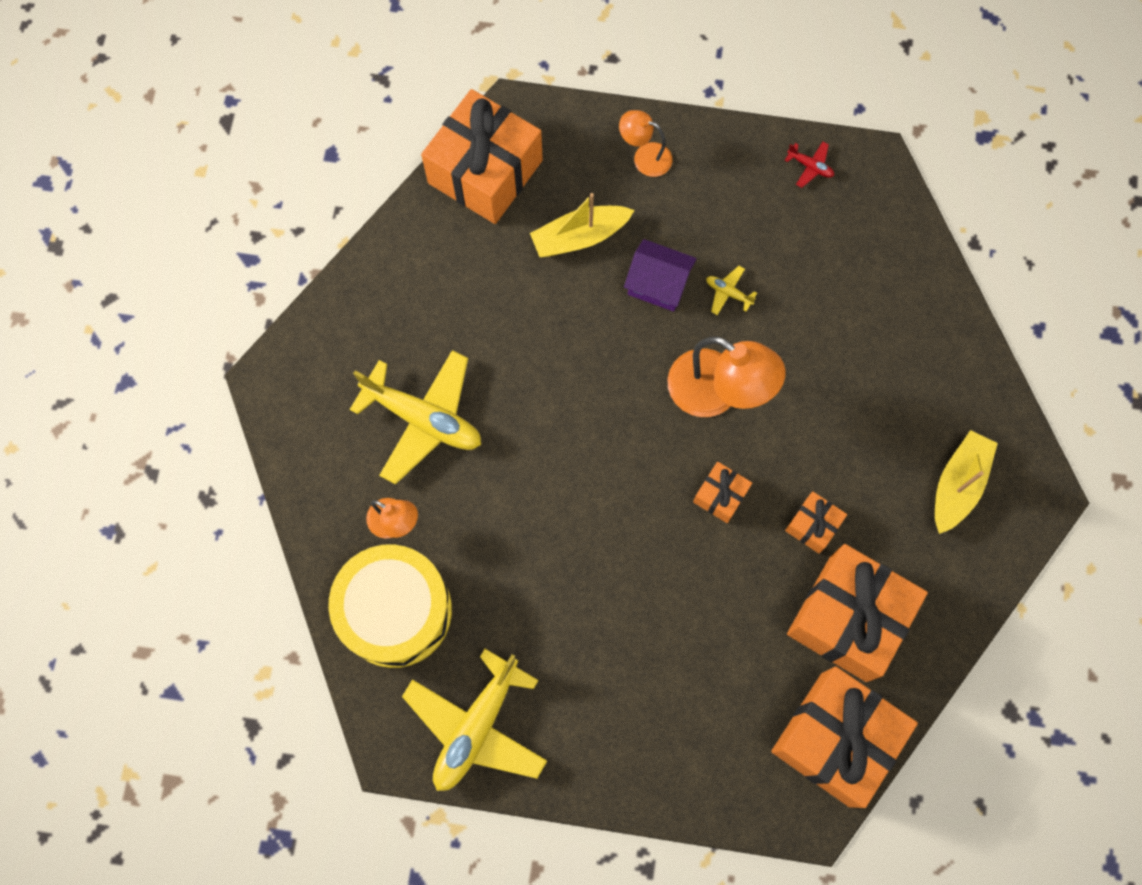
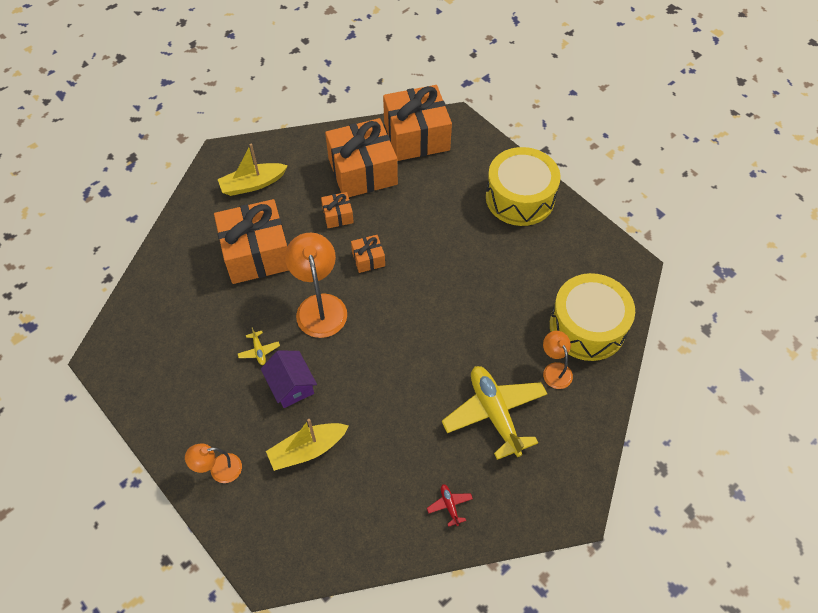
camera: 140 degrees left, 15 degrees down
(476, 727) = (583, 248): yellow plane -> none
(485, 172) = (324, 544): orange gift -> orange gift (256, 253)
(580, 237) = (307, 450): yellow boat -> yellow boat turned 135 degrees clockwise
(615, 745) = (520, 197): none -> yellow drum
(644, 156) = (219, 469): orange lamp -> orange lamp turned 105 degrees clockwise
(810, 166) = (136, 384): red plane -> red plane (449, 505)

